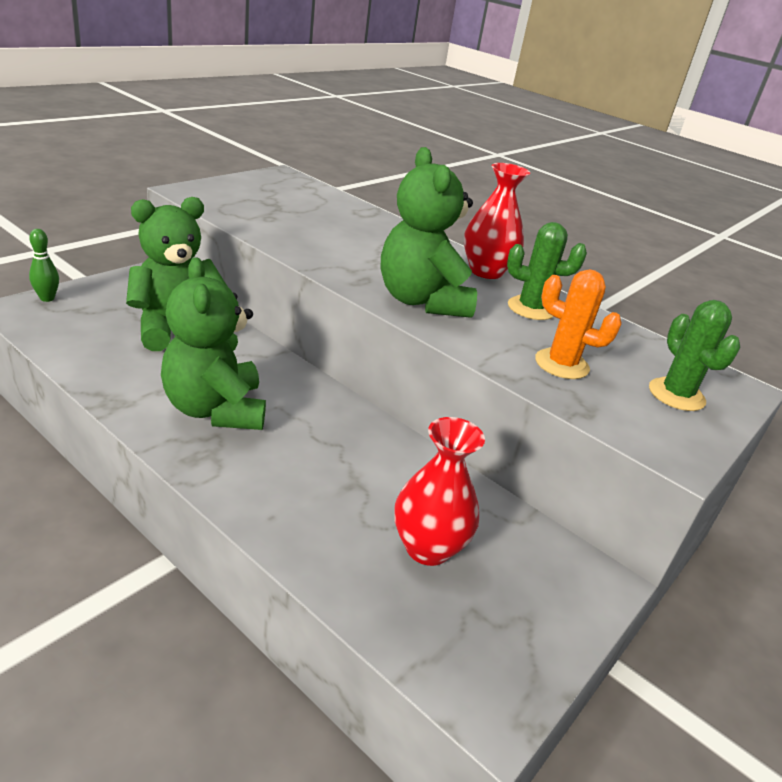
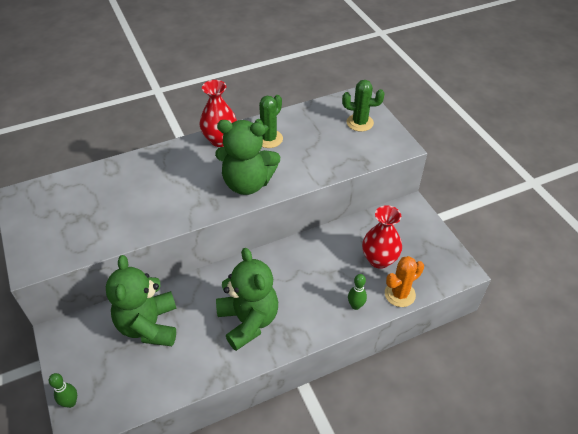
camera: 60 degrees left, 15 degrees up
(215, 409) = (248, 321): green teddy bear -> green teddy bear turned 120 degrees counterclockwise
(299, 530) = (355, 306): none -> green bowling pin
(561, 364) = (325, 152): orange cactus -> orange cactus (399, 294)

